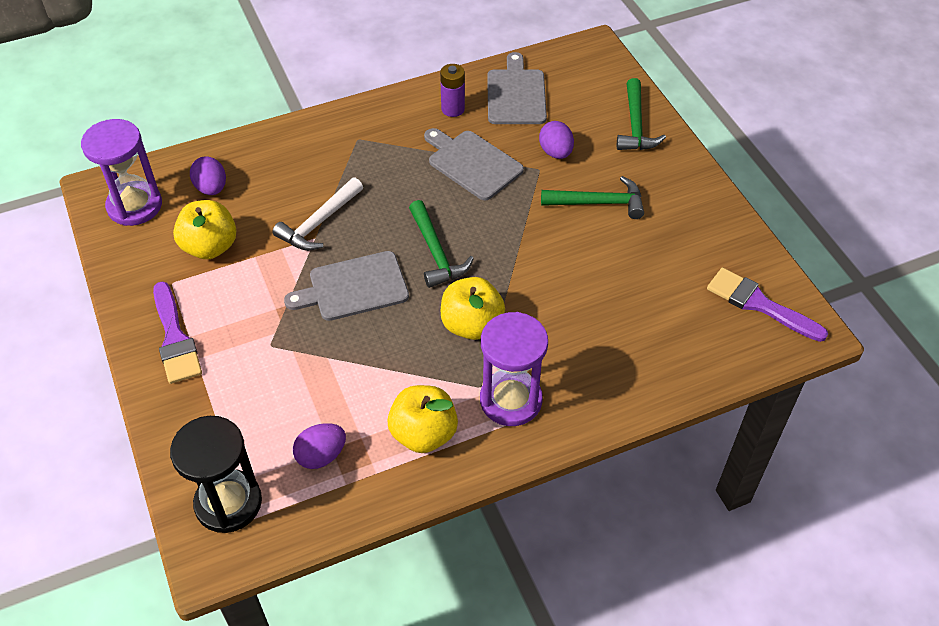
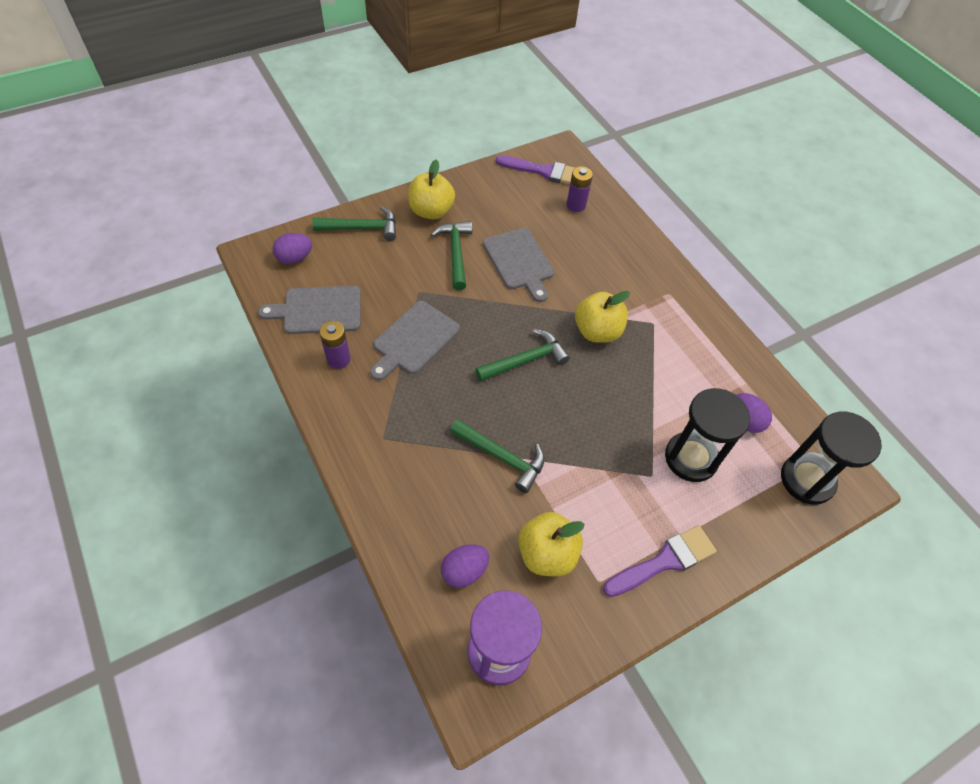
camera: 100 degrees left, 5 degrees up
(283, 387) = (691, 458): none -> black hourglass
(319, 223) = (502, 457): white hammer -> green hammer
(354, 287) = (575, 418): grey cutting board -> grey cutting board (519, 261)
(423, 434) = (704, 355): yellow apple -> yellow apple (431, 211)
(511, 400) = (660, 305): purple hourglass -> none
(555, 152) = (397, 281): purple egg -> purple egg (295, 258)
(693, 332) = (576, 205): none -> purple battery
(759, 304) = (544, 171): purple brush -> purple brush turned 105 degrees counterclockwise

